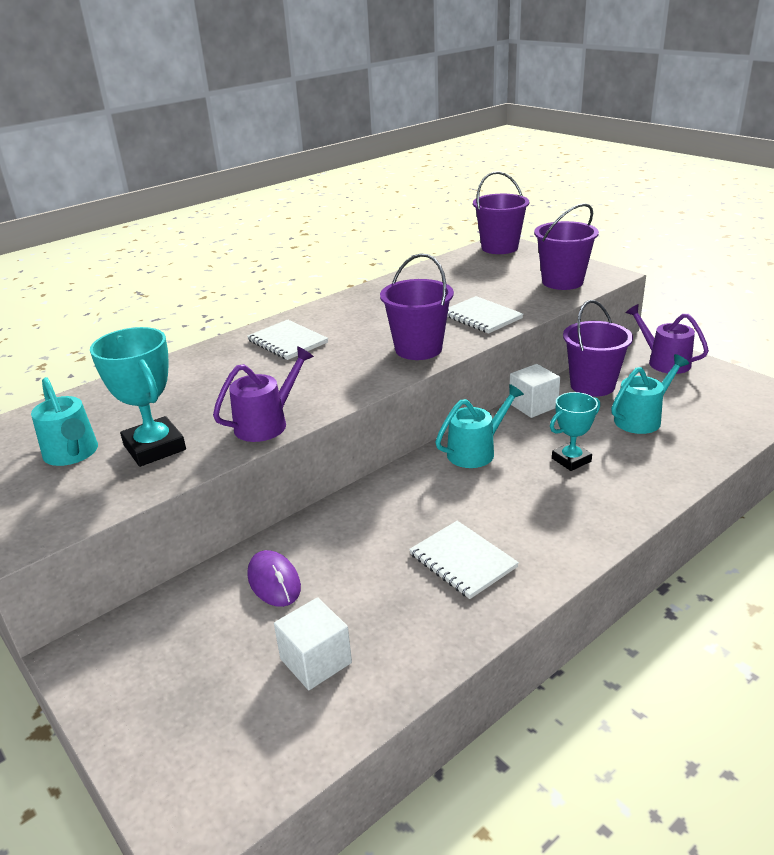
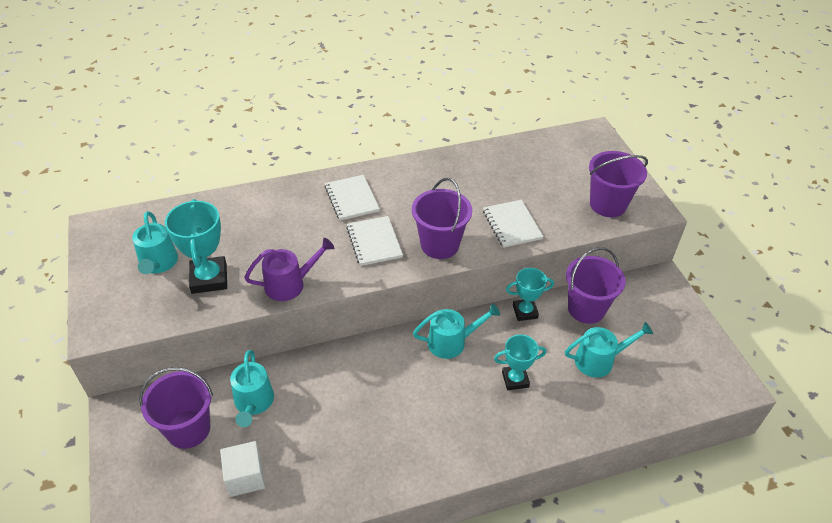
camera: 20 degrees right, 15 degrees up
(274, 581) = (253, 403): purple mouse -> turquoise watering can
(462, 561) = (379, 439): white notebook -> white notebook (374, 242)
(499, 248) = (587, 138): purple bucket -> purple bucket (188, 429)
(533, 405) = (525, 312): white cube -> turquoise trophy
(664, 362) = (665, 305): purple watering can -> none

